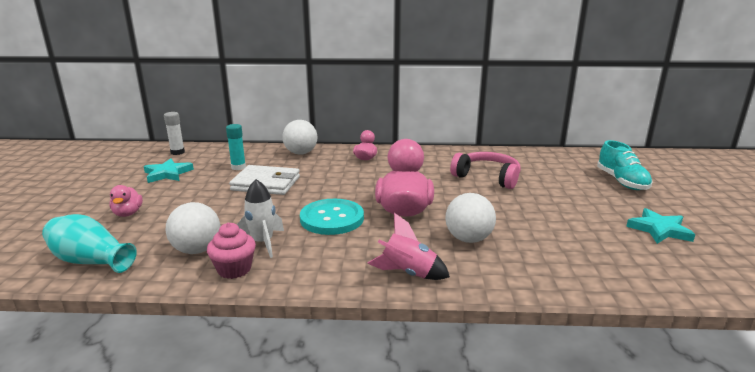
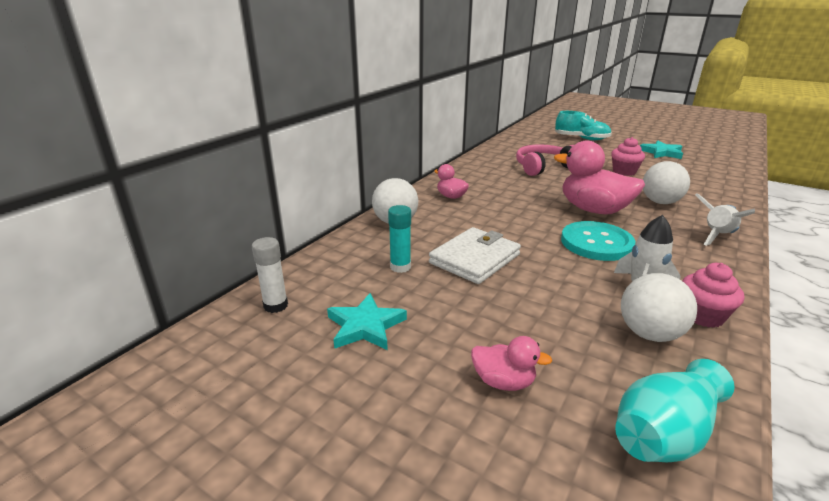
camera: 60 degrees left, 5 degrees up
(408, 273) = (717, 236): pink rocket -> white rocket
(539, 214) = (624, 172): none -> pink cupcake

